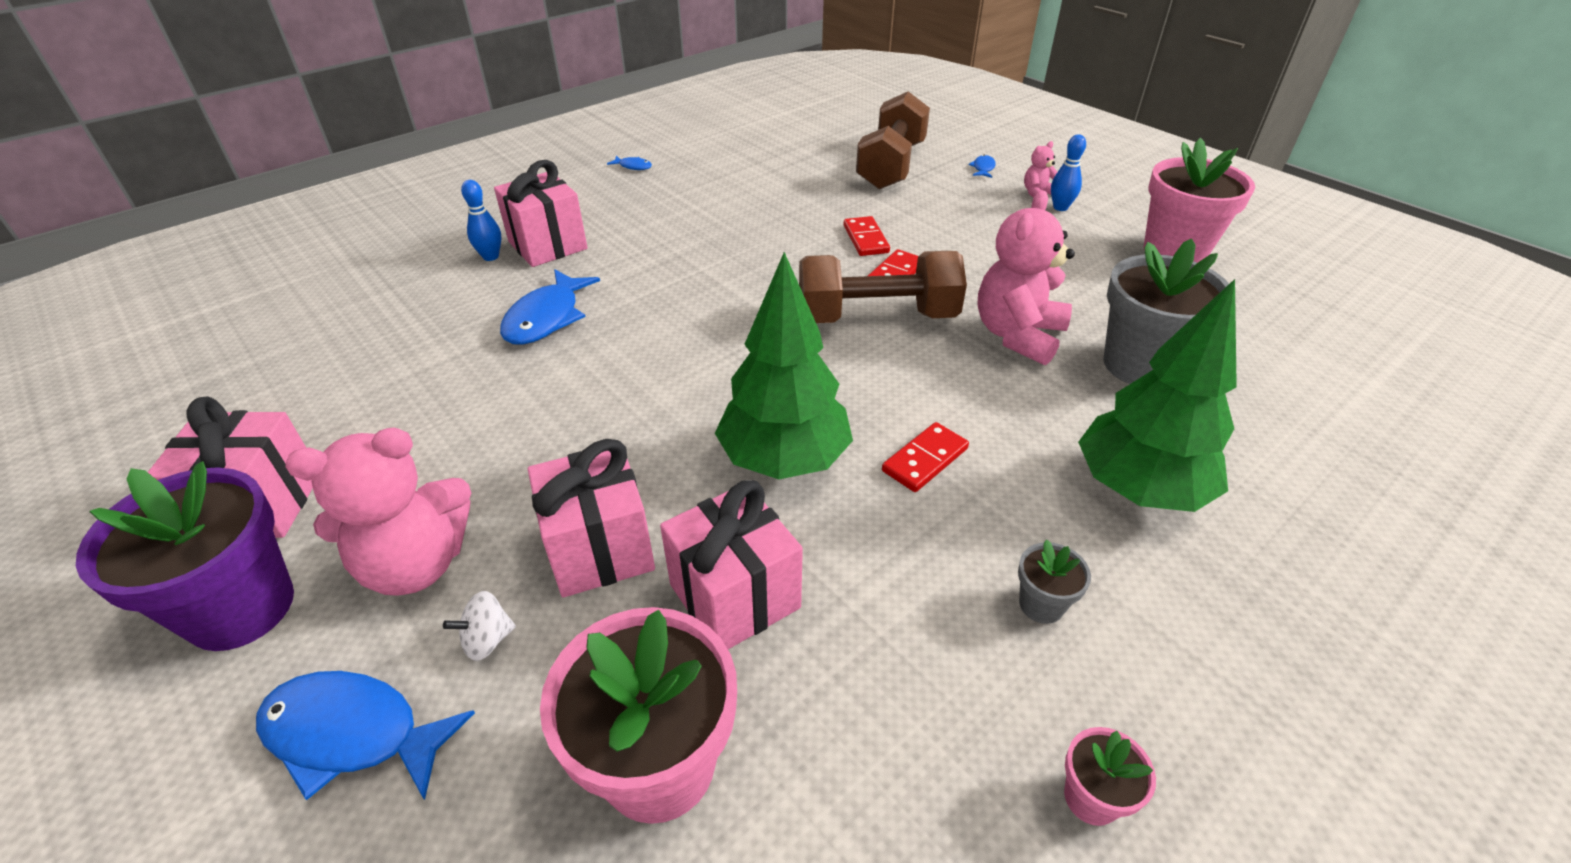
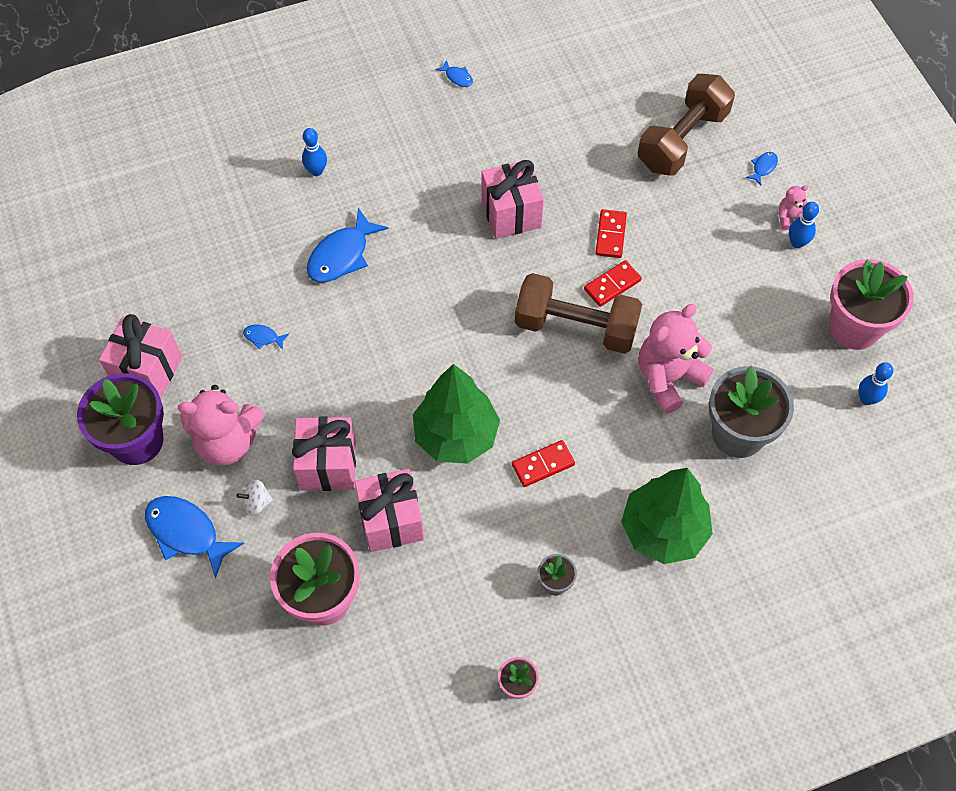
camera: 20 degrees right, 20 degrees up
(453, 421) = (263, 337): none -> blue fish
(548, 245) = (361, 169): pink gift -> pink gift (511, 213)
(1244, 302) = (866, 399): none -> blue bowling pin

